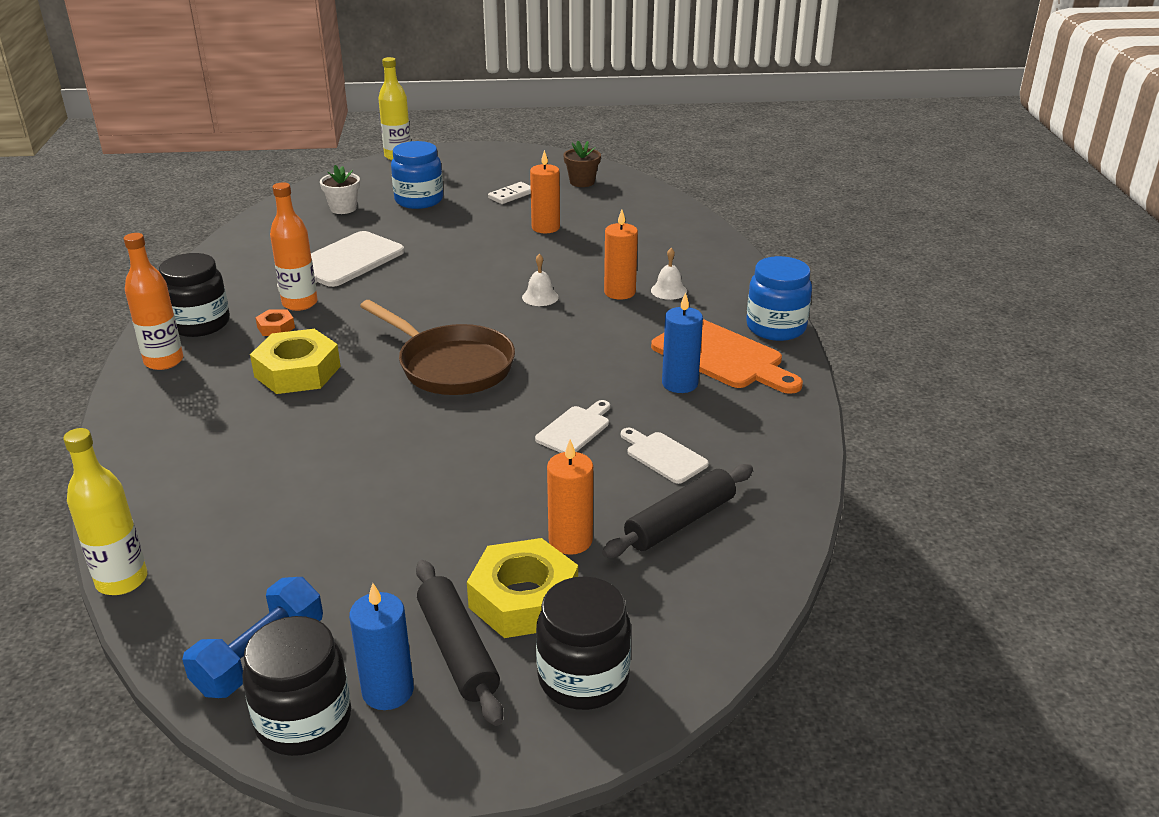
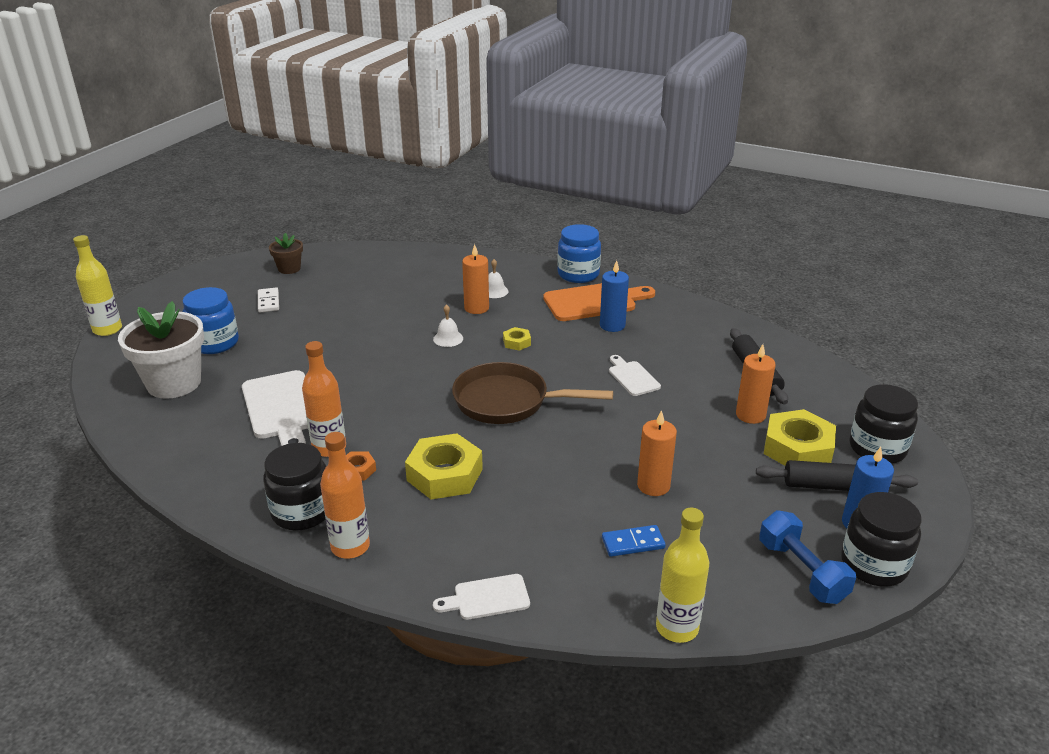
camera: 60 degrees left, 0 degrees up
(249, 515) = (633, 543): none -> blue domino
(343, 208) = (174, 383): white flower pot -> white flower pot, size x1.95
(451, 366) = (507, 401): brown pan -> brown pan turned 150 degrees counterclockwise
(545, 227) = (344, 305): orange candle -> orange candle (653, 486)
(574, 336) = (516, 342): none -> yellow nut
(663, 456) = (686, 357): white cutting board -> white cutting board (487, 598)

